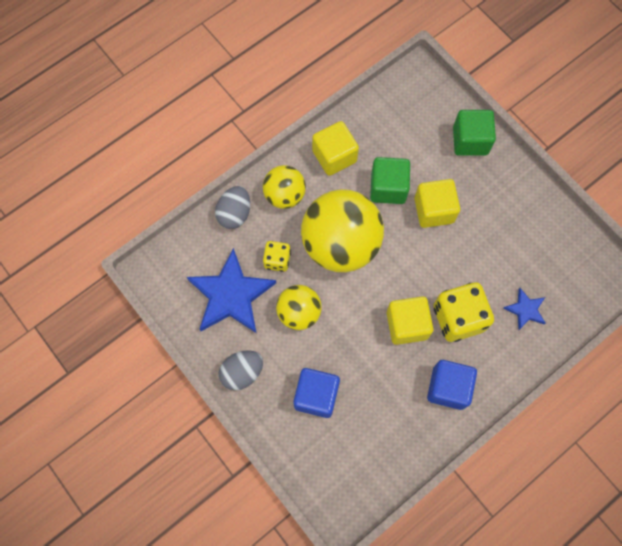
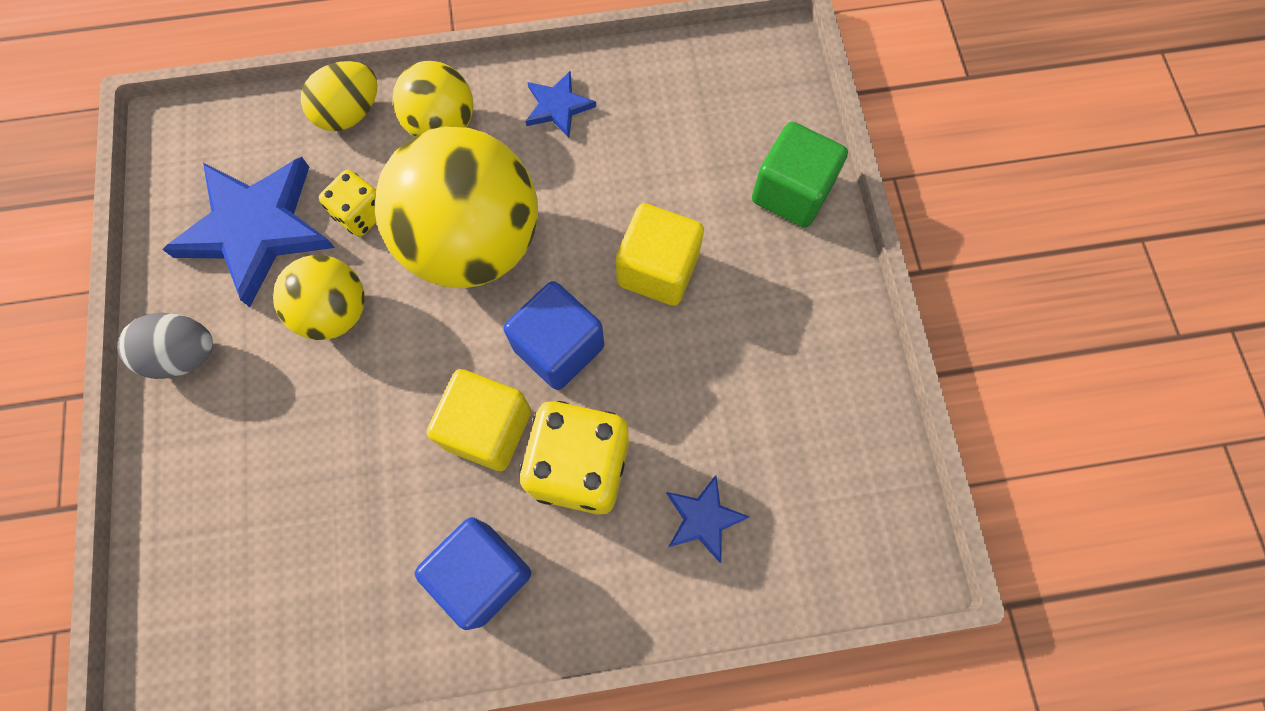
camera: 30 degrees right, 0 degrees up
(234, 214) = (350, 113): grey egg -> yellow egg
(316, 396) = (266, 458): blue cube -> blue cube (558, 347)
(334, 156) = (558, 106): yellow cube -> blue star
(388, 188) = (608, 196): green cube -> none

